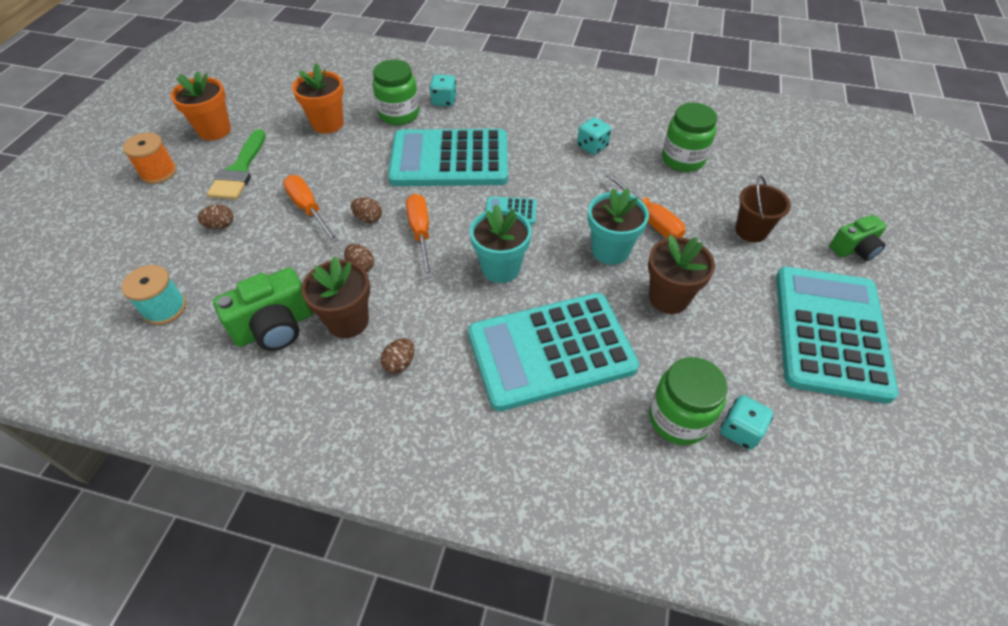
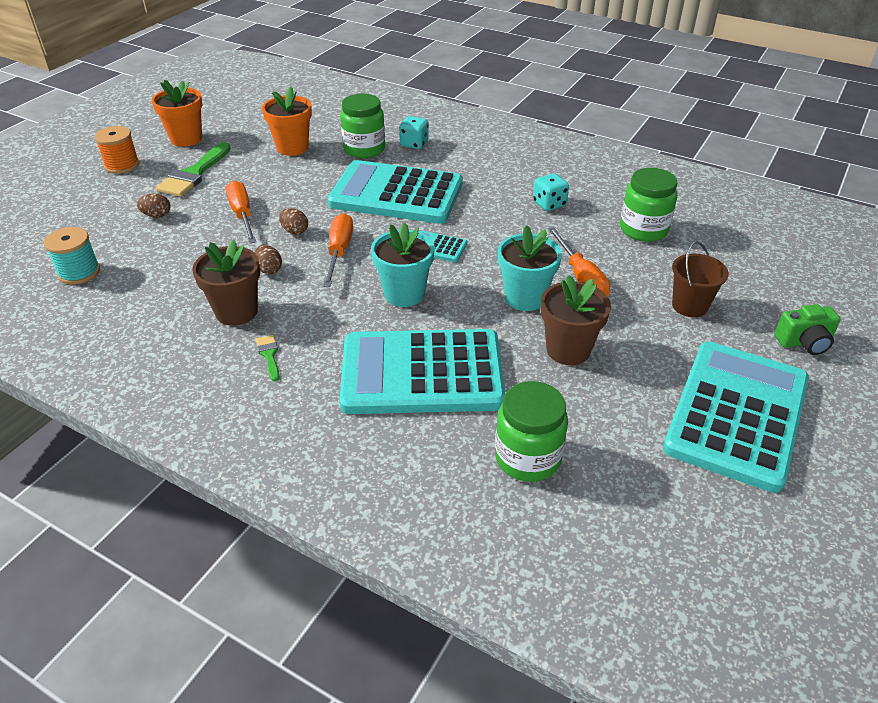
camera: 15 degrees right, 10 degrees down
(275, 327) = (168, 304): green camera -> none
(400, 363) = (269, 355): brown egg -> green brush
(740, 430) = (590, 482): turquoise dice -> none

